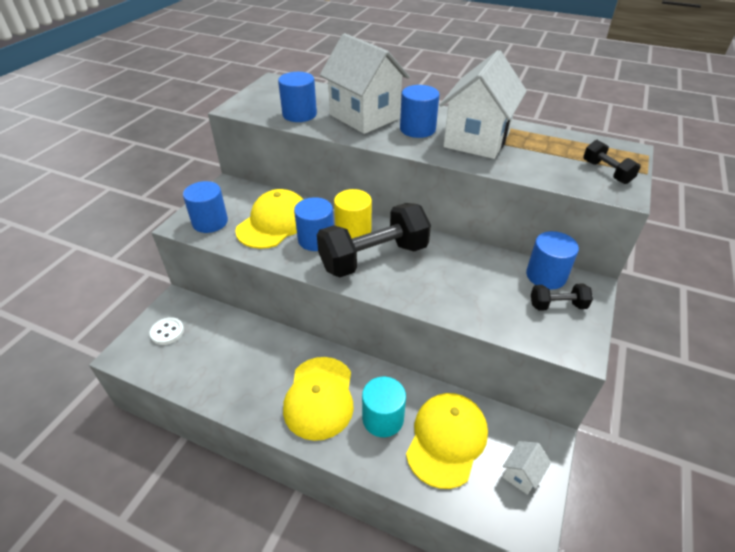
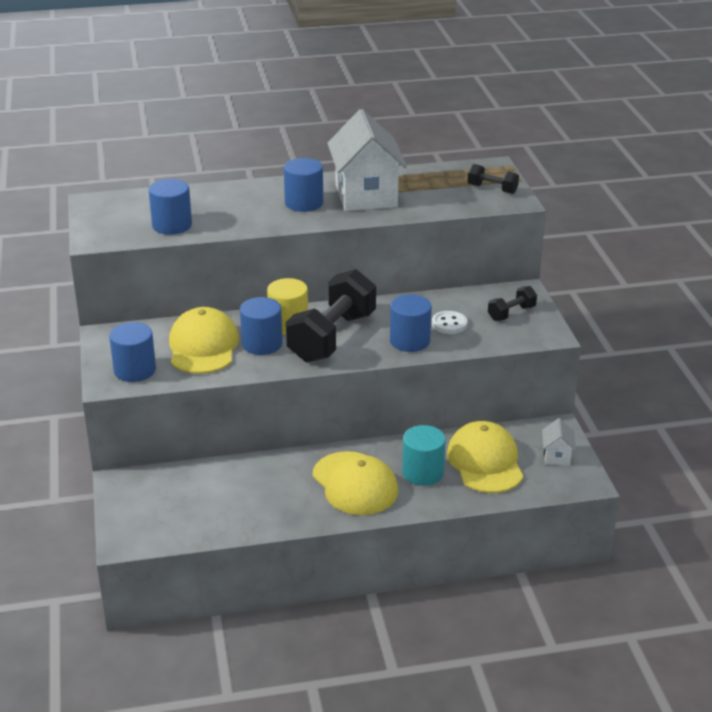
camera: 35 degrees left, 10 degrees down
(167, 332) = (146, 506): white button -> white button (449, 324)
(364, 116) = (240, 207): white house -> none
(546, 276) = (485, 296): blue cylinder -> blue cylinder (409, 341)

